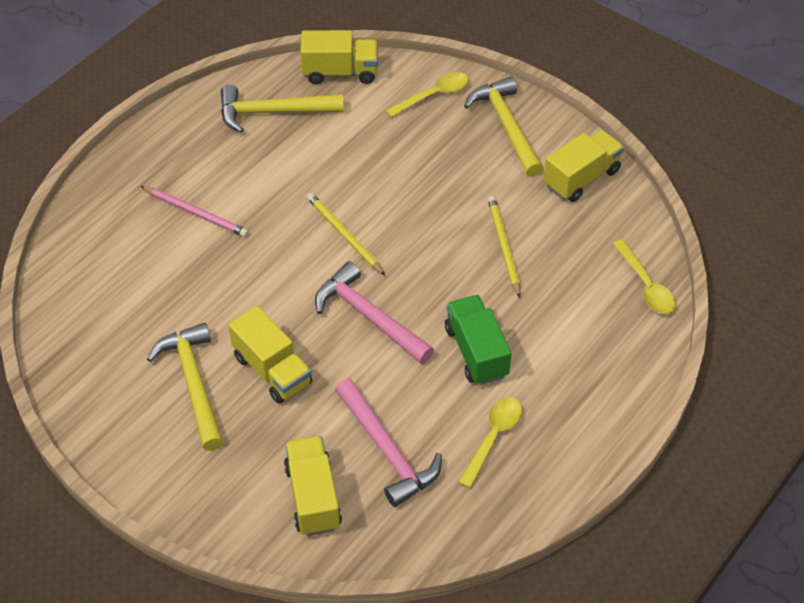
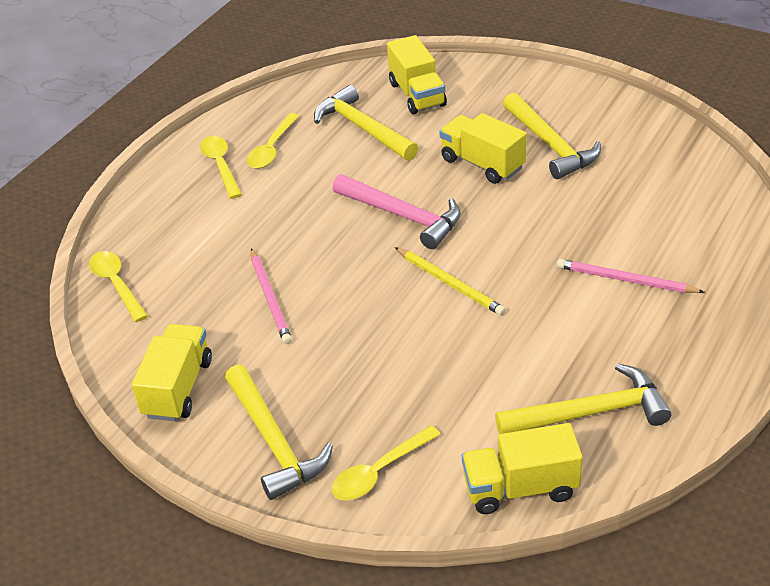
camera: 175 degrees right, 10 degrees down
(387, 450) = (363, 128): pink hammer -> yellow hammer
(476, 352) = (292, 204): green truck -> none
(503, 246) = (270, 298): yellow pencil -> pink pencil
(550, 422) = (220, 166): none -> yellow spoon
(581, 178) = (178, 388): yellow truck -> yellow truck turned 150 degrees clockwise

